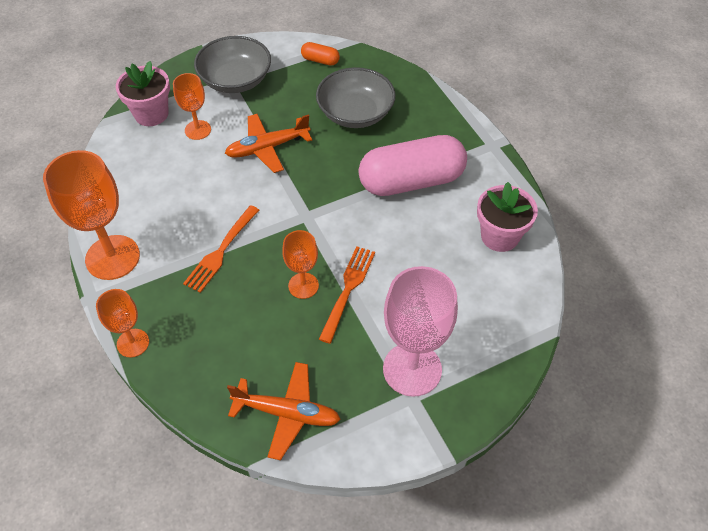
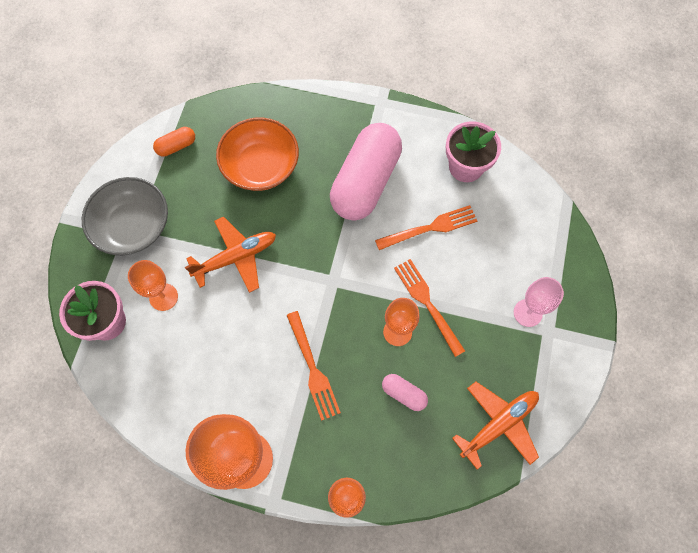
camera: 50 degrees left, 15 degrees up
(253, 325) = (403, 394): none -> pink capsule
(267, 148) = (236, 257): orange plane -> orange plane turned 135 degrees counterclockwise
(355, 113) = (260, 166): grey bowl -> orange bowl
(412, 369) = (527, 313): pink goblet -> pink goblet, size x0.55
(417, 248) = (430, 228): none -> orange fork

